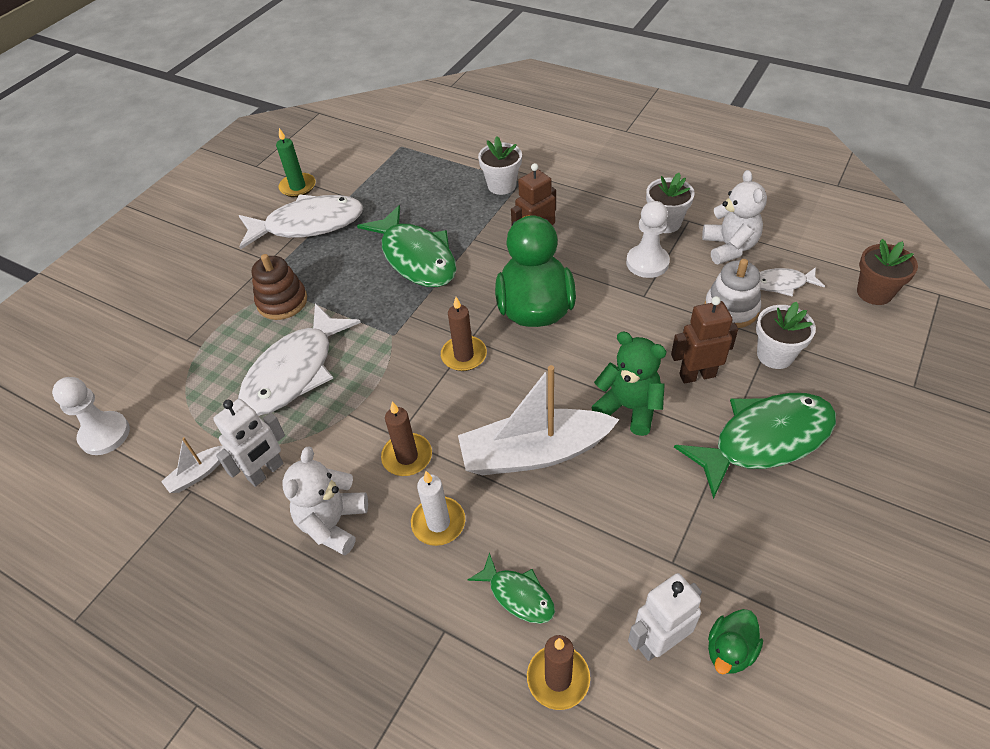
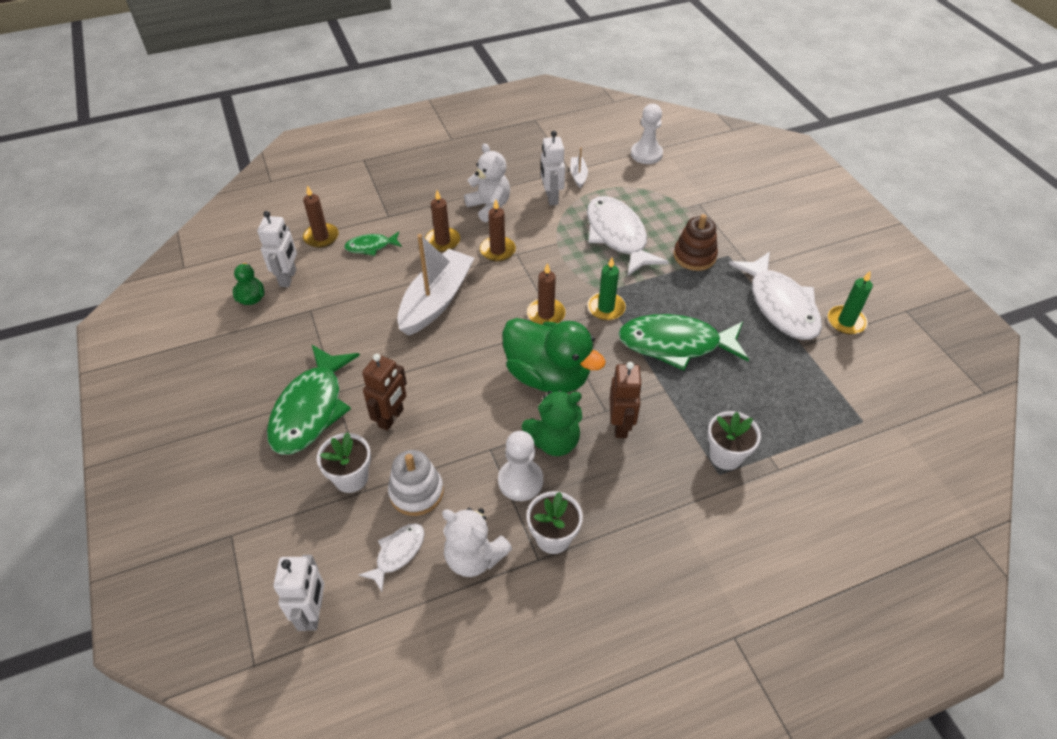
camera: 125 degrees right, 0 degrees up
(308, 224) = (780, 305): white fish -> white fish turned 45 degrees counterclockwise
(414, 320) = (606, 308): none -> green candle
(438, 523) = (442, 241): white candle -> brown candle
(629, 408) = (412, 363): green teddy bear -> green teddy bear (554, 441)
(874, 293) = (313, 613): brown flower pot -> white robot

